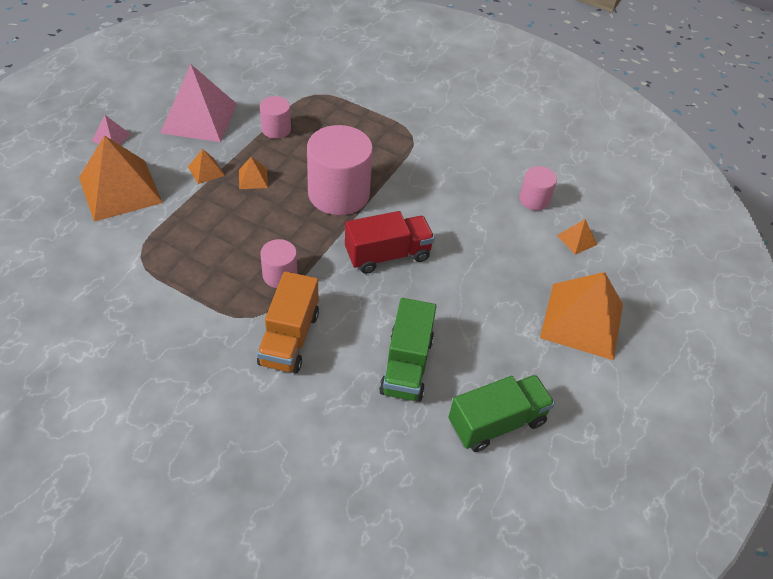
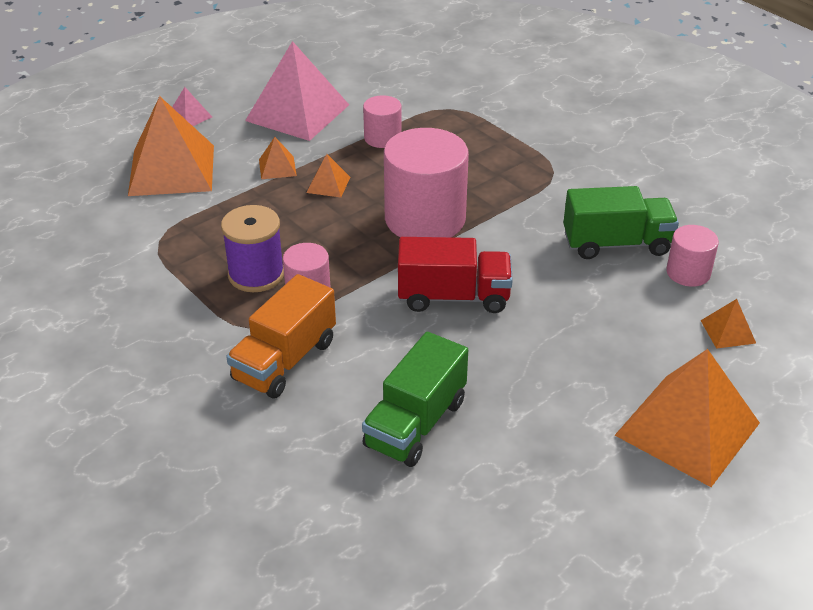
camera: 25 degrees right, 10 degrees down
(233, 269) = (256, 274): none -> purple spool
(496, 422) = (503, 518): green truck -> green truck (616, 244)

